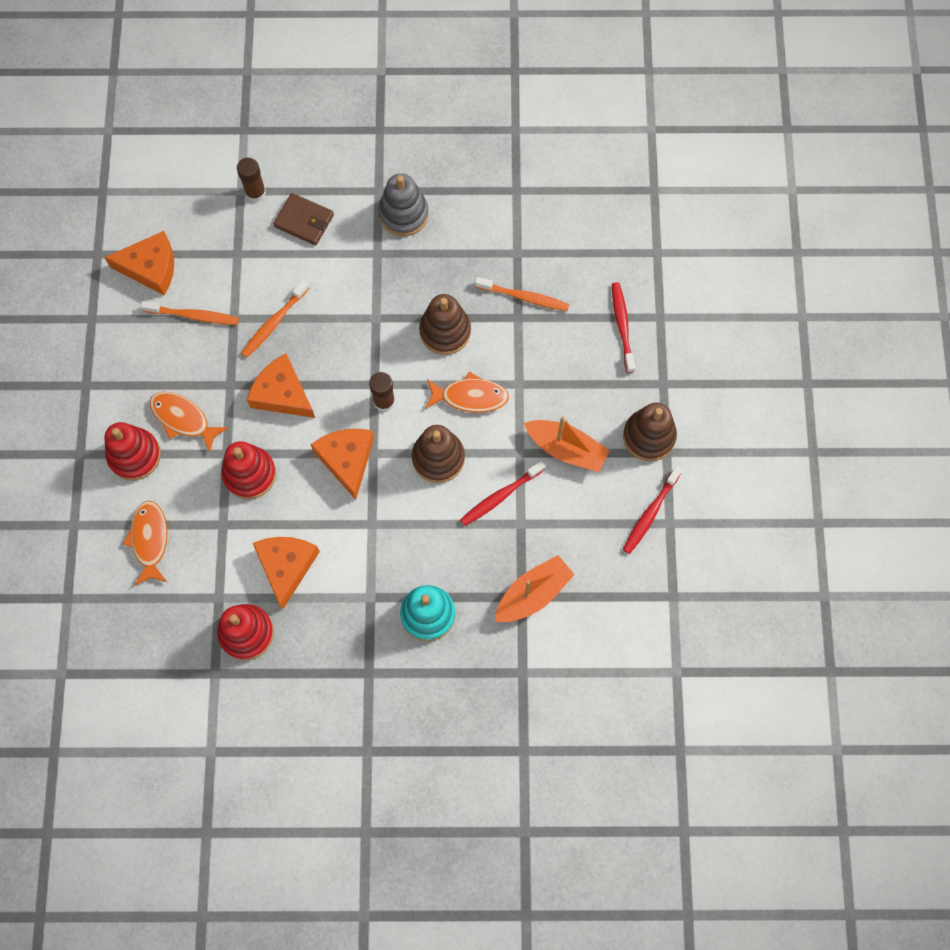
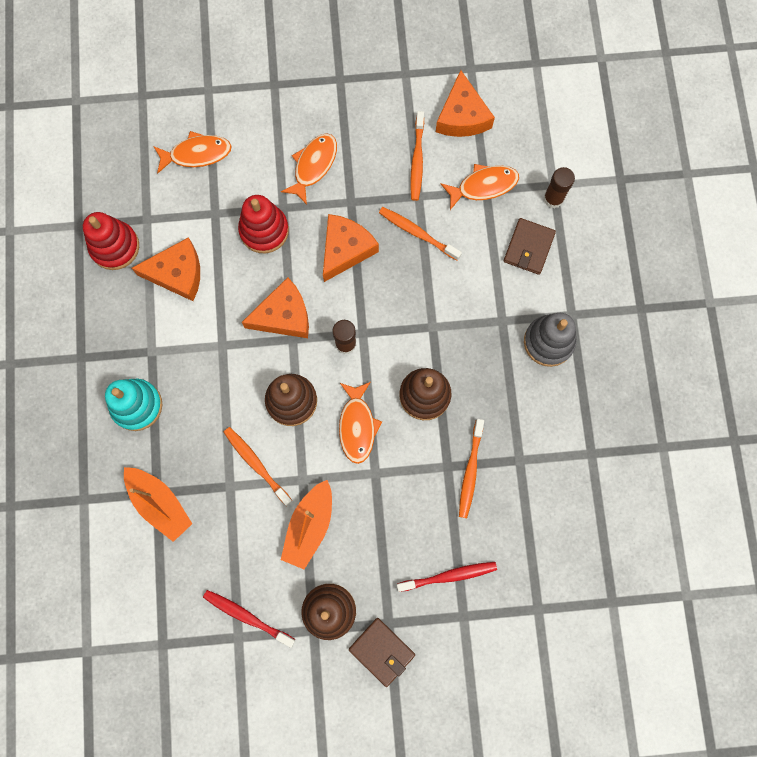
camera: 85 degrees right, 5 degrees up
(134, 455) = (275, 130): red stacking toy -> none
(232, 255) = (483, 186): none -> orange fish
(500, 496) = (256, 464): red toothbrush -> orange toothbrush
(688, 392) = (382, 651): none -> brown wallet

